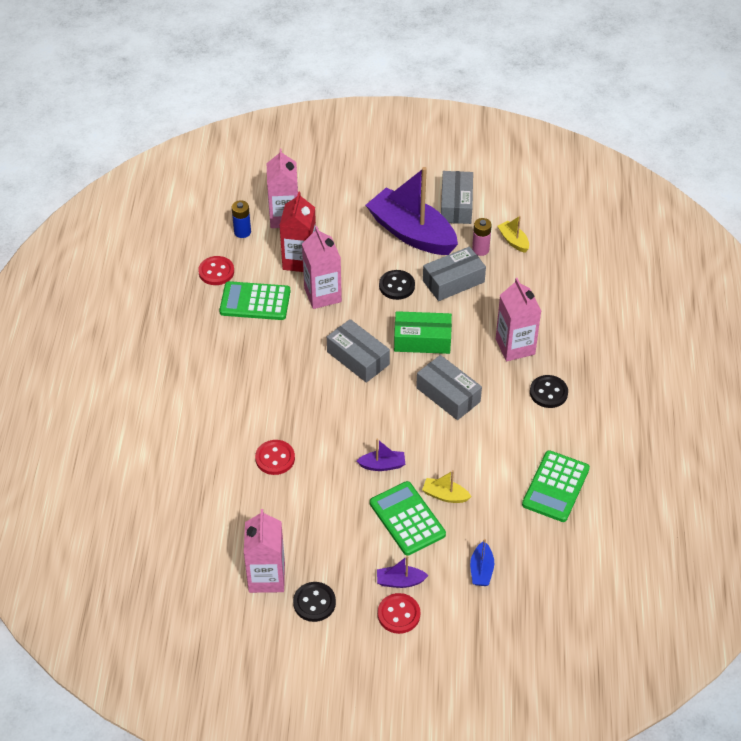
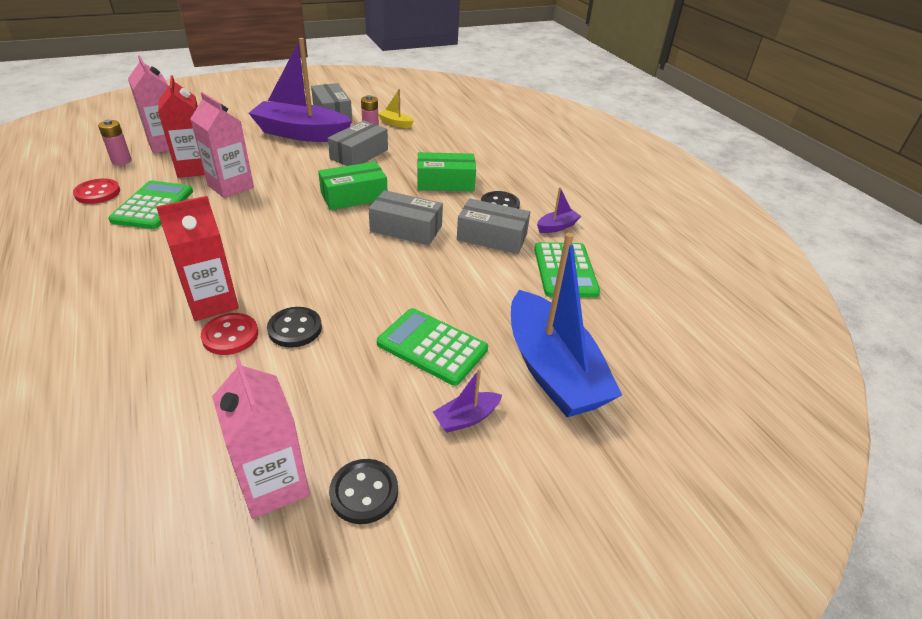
camera: 30 degrees left, 10 degrees down
(242, 232) = (121, 161): blue battery -> pink battery
(255, 301) = (153, 206): green calculator -> green calculator turned 120 degrees clockwise
(271, 424) = (212, 302): none -> red carton
(358, 358) = (293, 223): grey box -> grey box (492, 237)
(382, 465) = (371, 304): purple boat -> purple boat (557, 227)
(396, 286) = (306, 167): black button -> black button (295, 329)
(398, 614) = (490, 460): red button -> none
(445, 495) = (460, 311): yellow boat -> none
(481, 570) = (552, 370): blue boat -> blue boat, size x2.44
(515, 346) = (445, 182): pink carton -> green box

